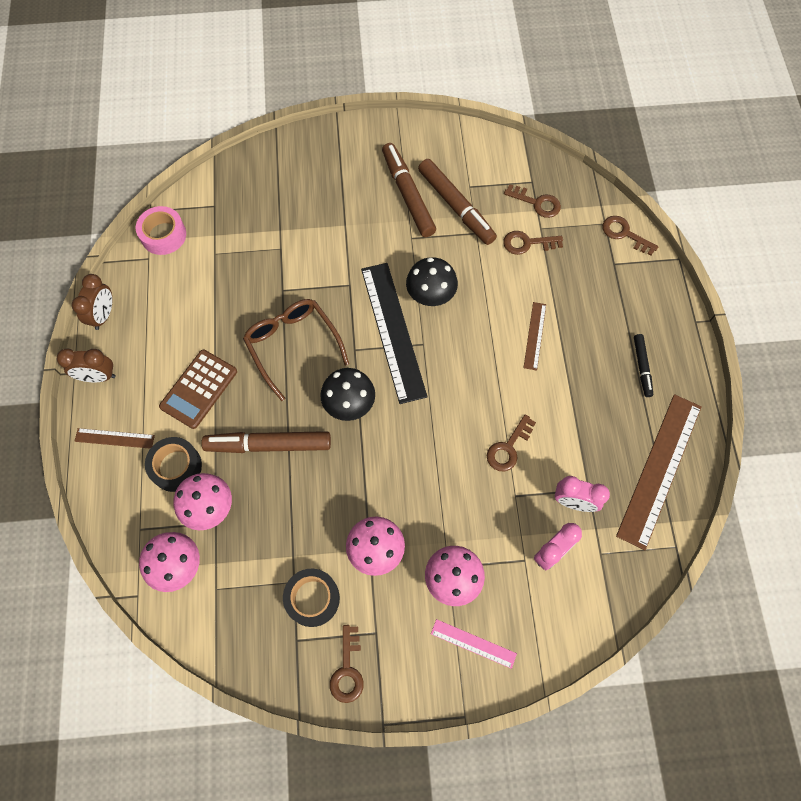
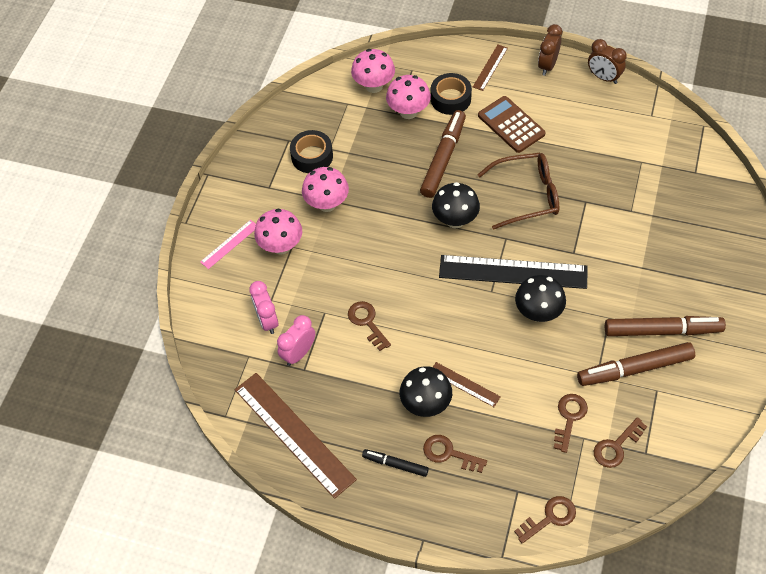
camera: 115 degrees right, 10 degrees down
(163, 235) = (673, 130): pink tape -> none
(347, 670) = (253, 164): brown key -> brown key (449, 453)
(570, 362) = (426, 404): none -> black mushroom

